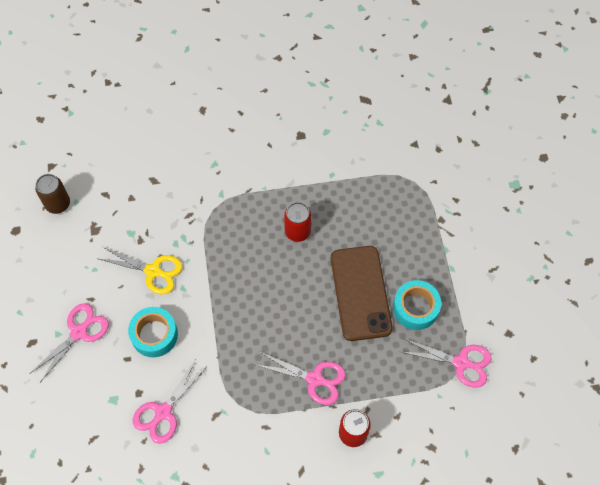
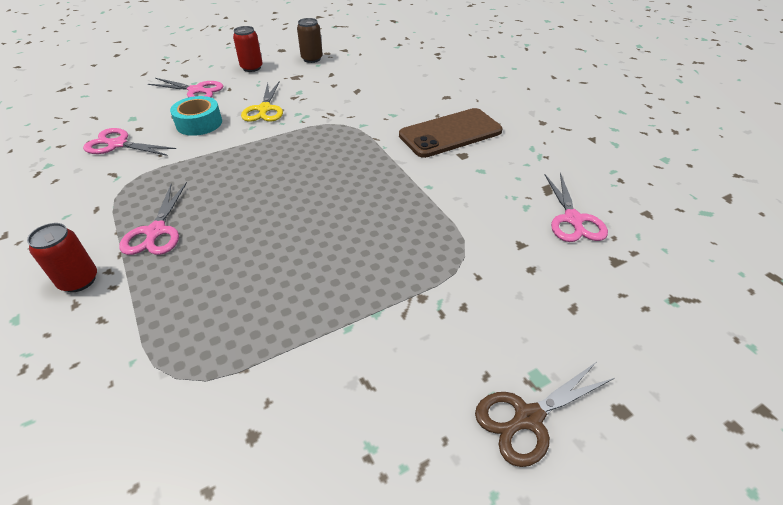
camera: 70 degrees right, 20 degrees down
(297, 231) = (342, 178): red can -> red can (251, 68)
(360, 293) = (279, 243): brown phone -> brown phone (450, 133)
(415, 308) = (271, 301): turquoise tape -> none
(461, 362) = (189, 376): pink scissors -> pink scissors (573, 219)
(535, 200) = (528, 418): none -> brown scissors

